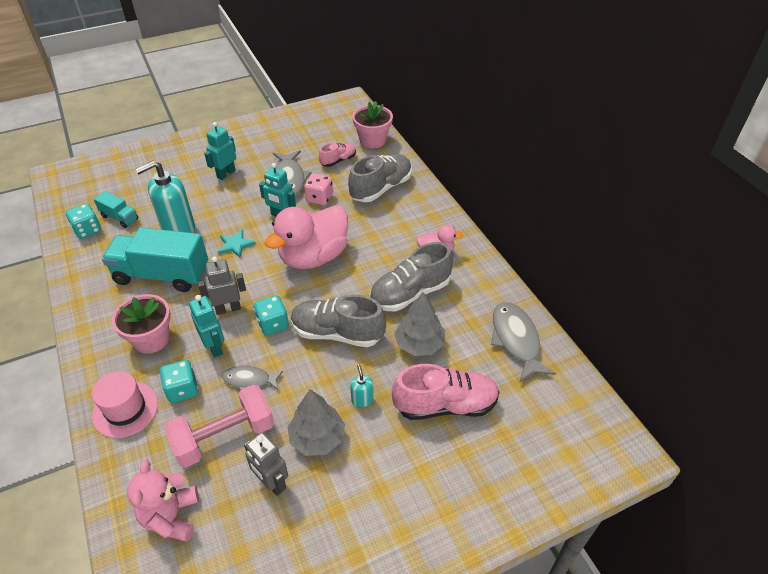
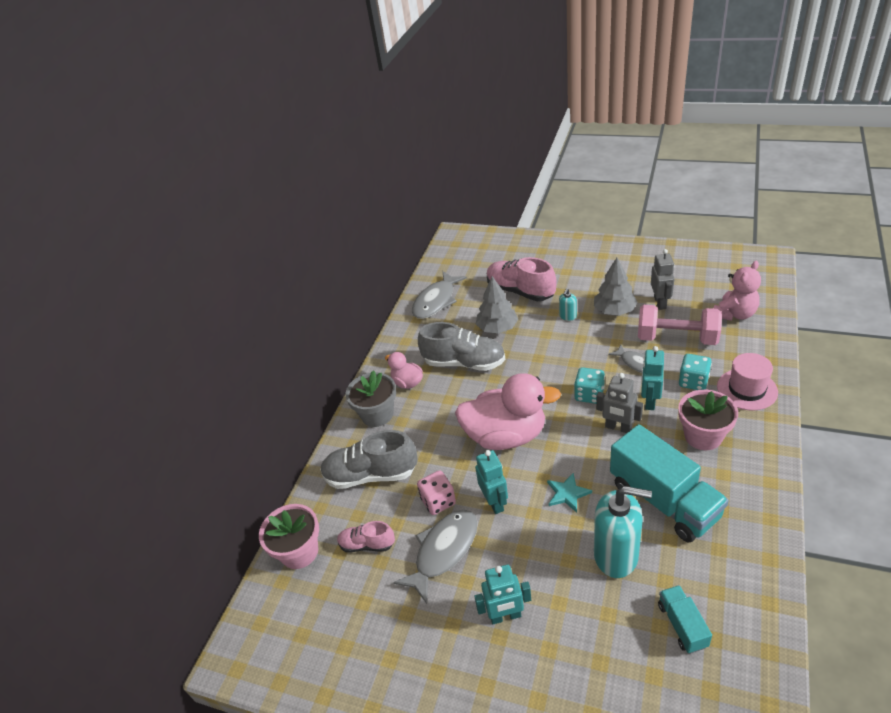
camera: 130 degrees left, 5 degrees down
(88, 230) = (733, 629): turquoise dice -> none
(337, 333) = (545, 363): grey shoe -> none
(427, 220) = (377, 414): none -> grey flower pot

